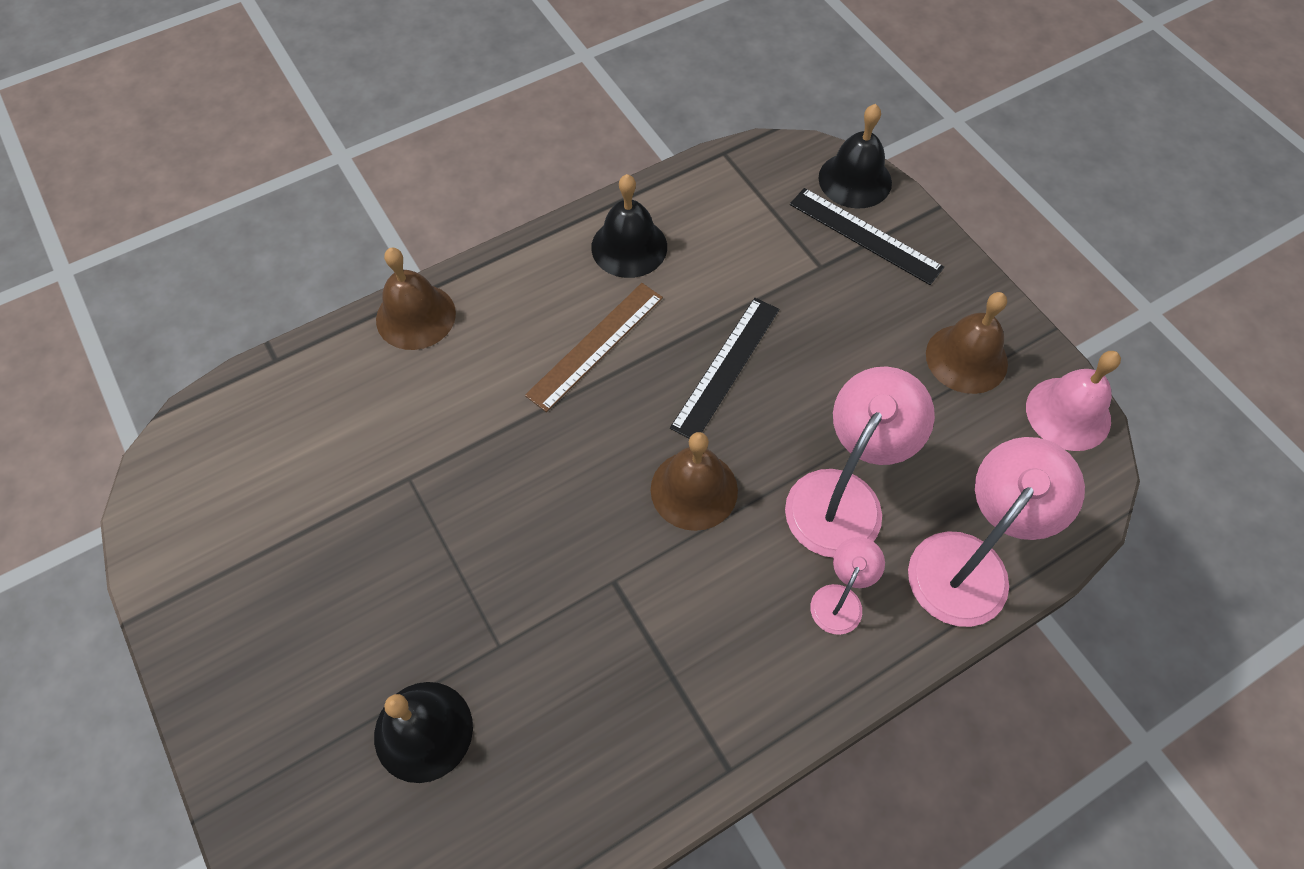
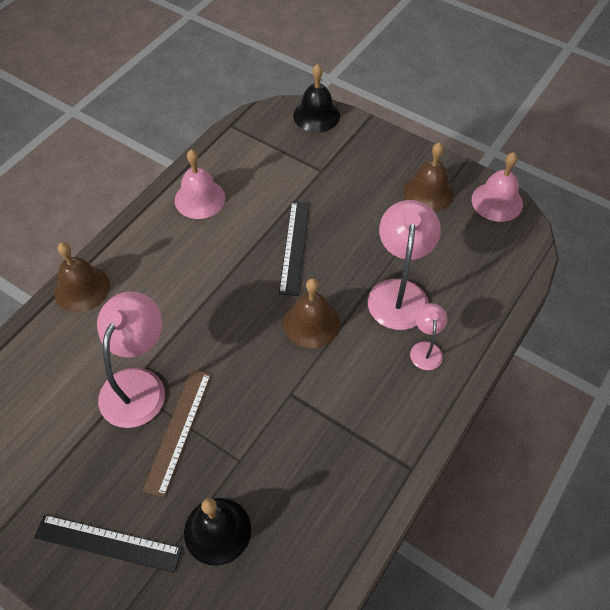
camera: 25 degrees left, 5 degrees down
(596, 346) = (209, 263): brown ruler -> brown ruler (178, 430)
(629, 247) = (200, 199): black bell -> pink bell
(865, 235) = (338, 144): black ruler -> black ruler (108, 543)
(969, 562) = (485, 300): pink lamp -> pink lamp (138, 384)

